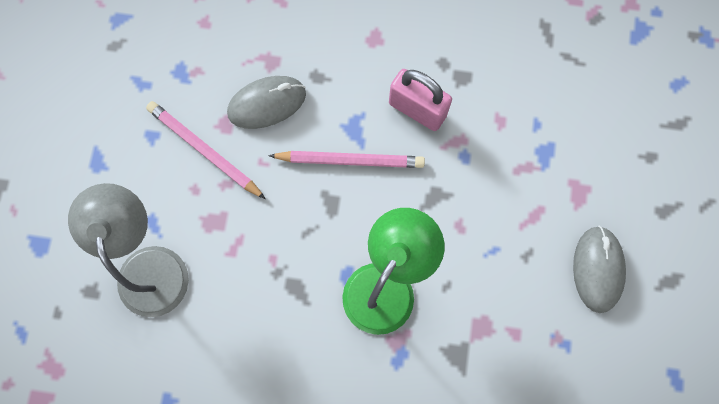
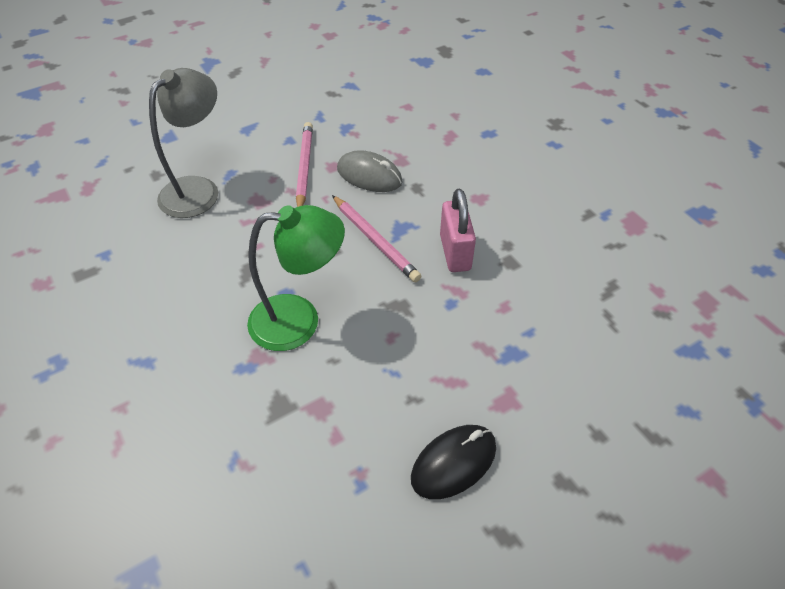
camera: 50 degrees right, 25 degrees down
(597, 269) = (453, 463): grey mouse -> black mouse

